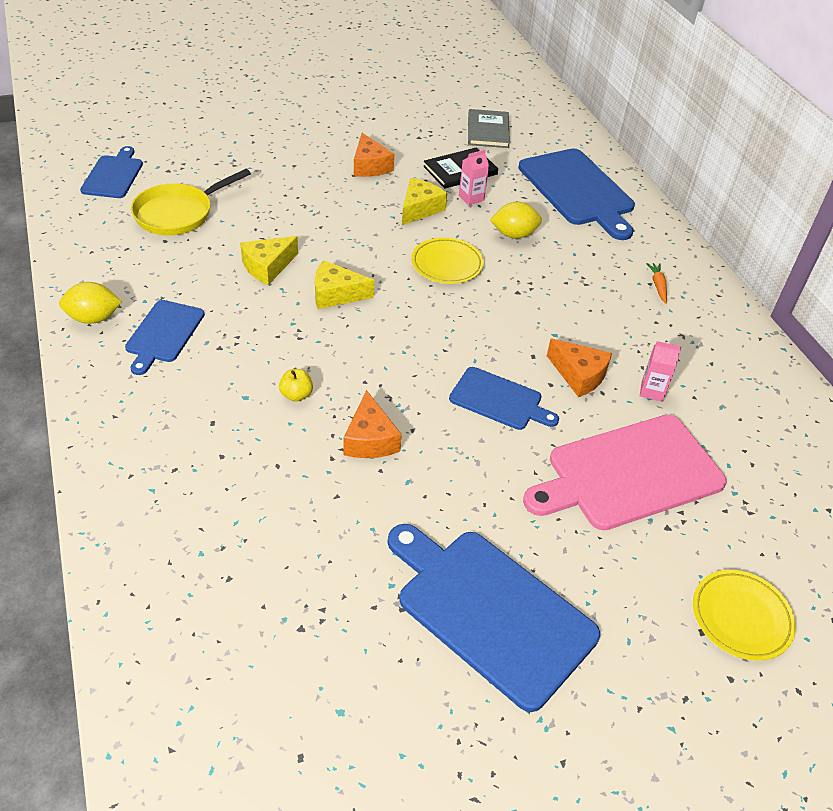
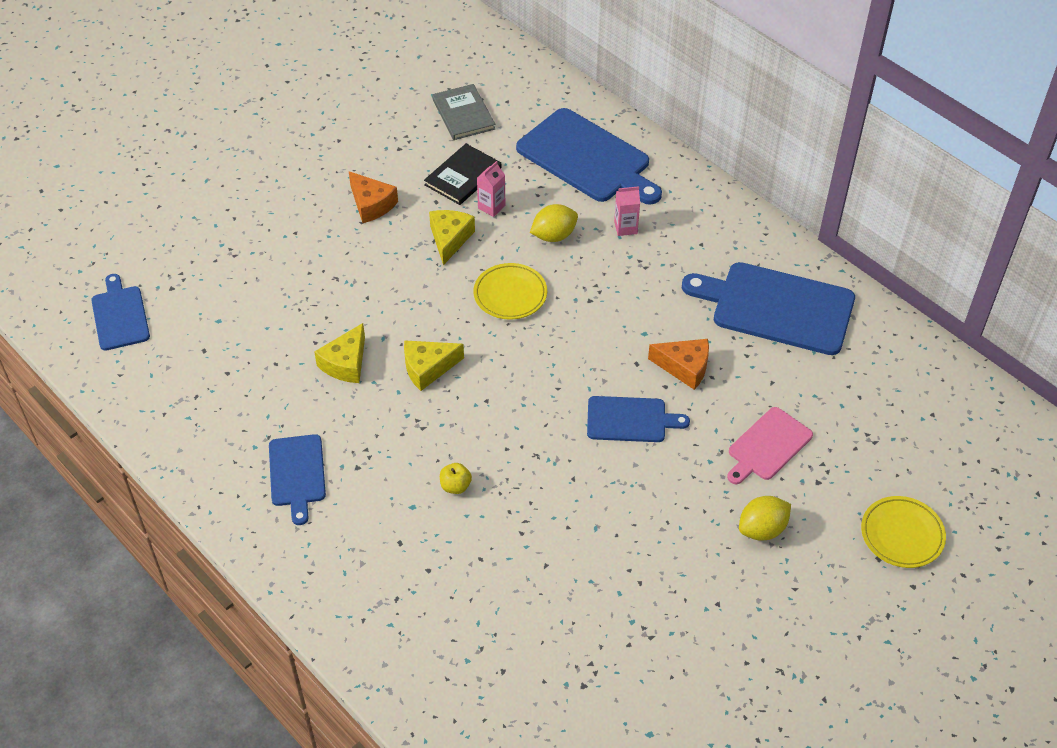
camera: 20 degrees left, 5 degrees up
(93, 318) = (220, 484): yellow lemon -> yellow lemon (762, 529)
(178, 214) = (218, 336): yellow pan -> none
(370, 439) = (543, 502): orange cheese -> none
(490, 611) = (718, 610): blue cutting board -> blue cutting board (777, 307)
(629, 473) = (768, 446): pink cutting board -> pink cutting board, size x0.57
(652, 391) = (751, 359): pink carton -> pink carton (625, 227)
(658, 286) = (709, 244): orange carrot -> none

